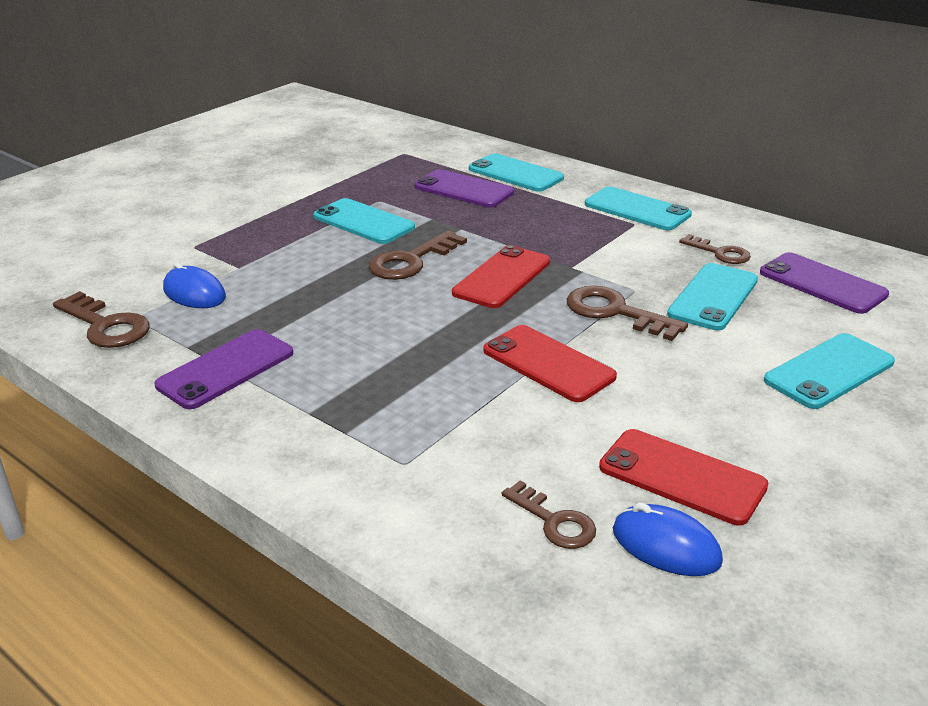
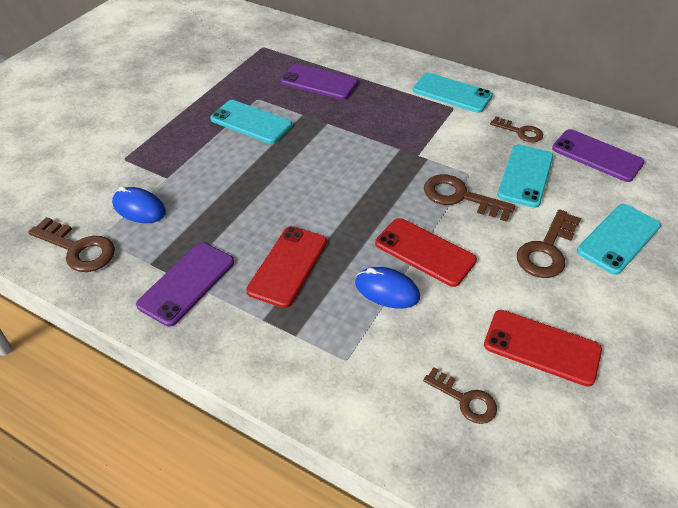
camera: 10 degrees left, 15 degrees up
(411, 261) = (298, 159): brown key -> brown key (547, 250)
(502, 277) = (370, 170): red phone -> red phone (288, 266)
(515, 173) = (354, 63): turquoise phone -> none
(666, 546) = (545, 411): blue mouse -> blue mouse (387, 290)

